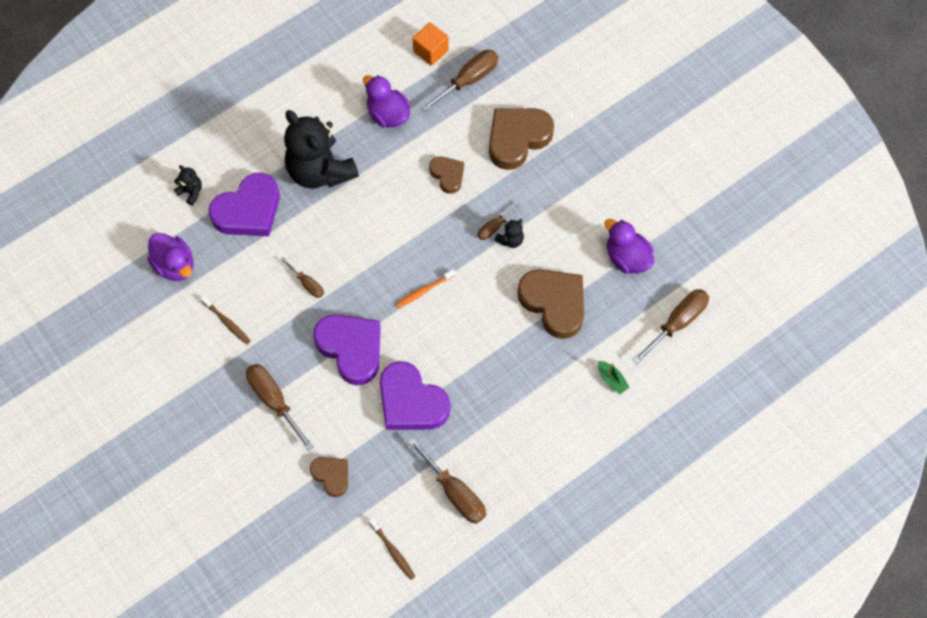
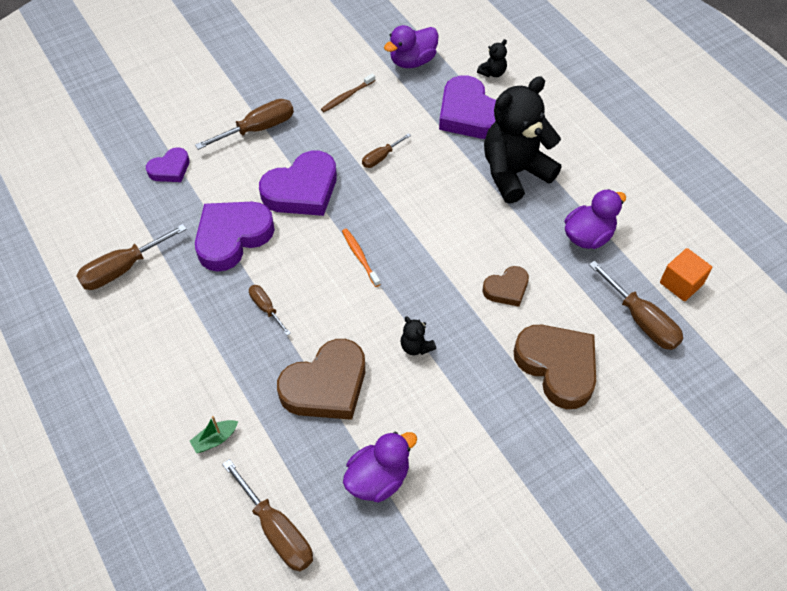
camera: 95 degrees right, 10 degrees down
(331, 476) = (170, 169): brown heart -> purple heart
(392, 550) = (79, 213): brown toothbrush -> none
(494, 227) = (434, 331): brown screwdriver -> brown screwdriver (266, 308)

